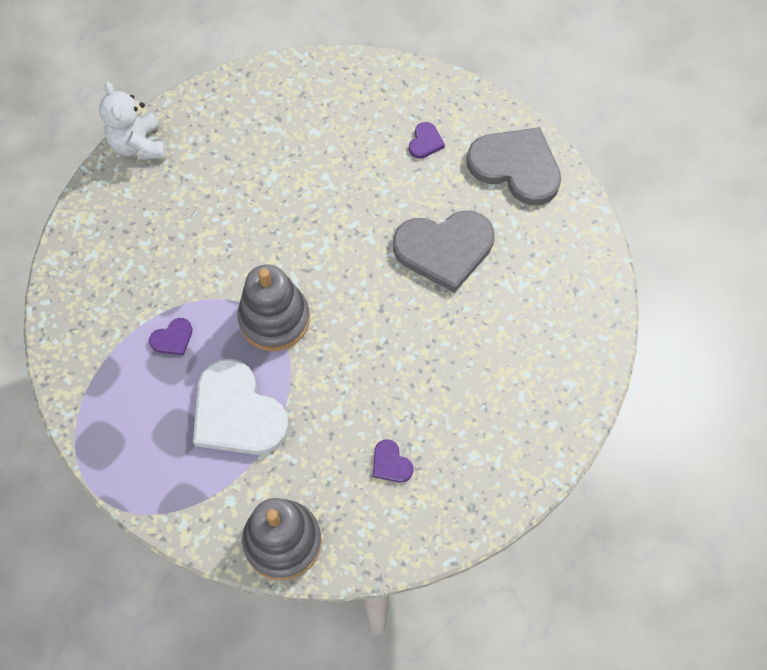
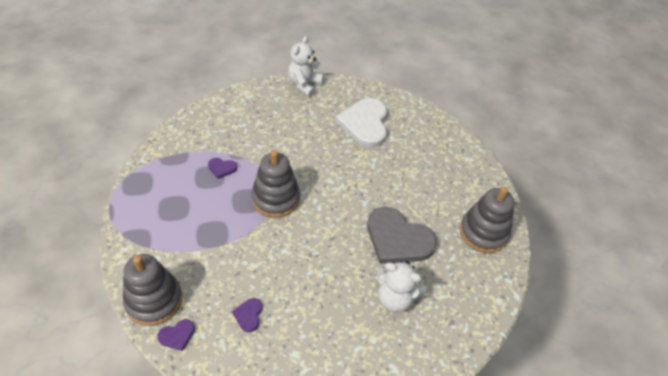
camera: 40 degrees right, 15 degrees down
(237, 413) = (208, 223): white heart -> white heart (365, 124)
(425, 142) = (444, 183): purple heart -> purple heart (177, 335)
(504, 315) = (395, 298): none -> white teddy bear
(516, 167) = (483, 233): grey heart -> grey stacking toy

